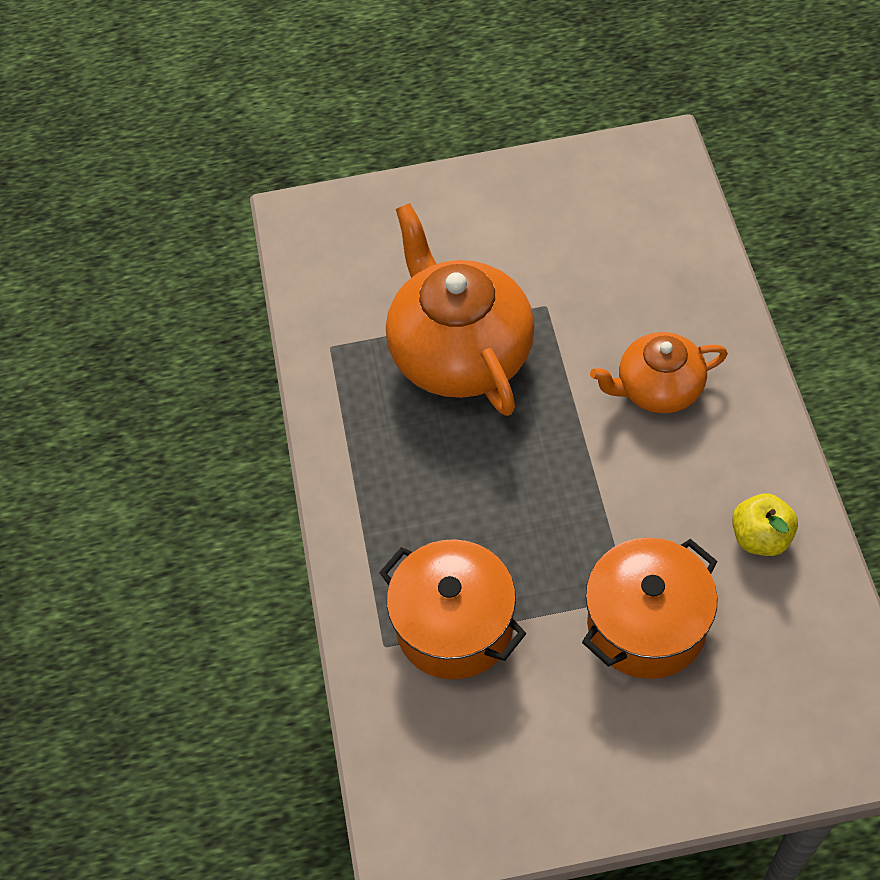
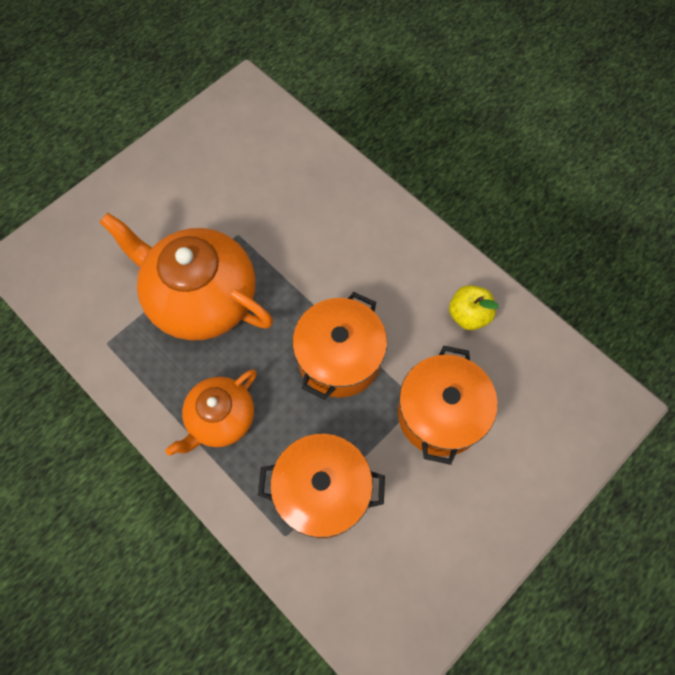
camera: 40 degrees left, 10 degrees up
(570, 499) = (339, 358): none -> orange pot
(658, 388) = (345, 252): orange teapot -> orange teapot (220, 418)

